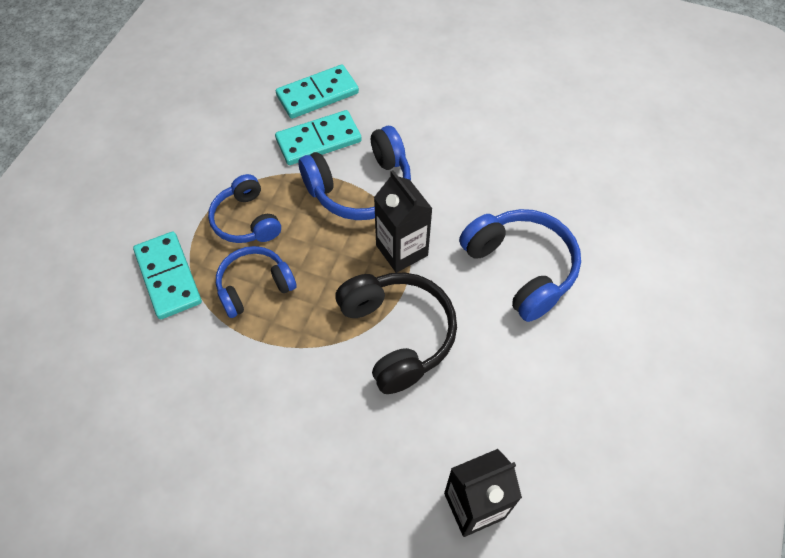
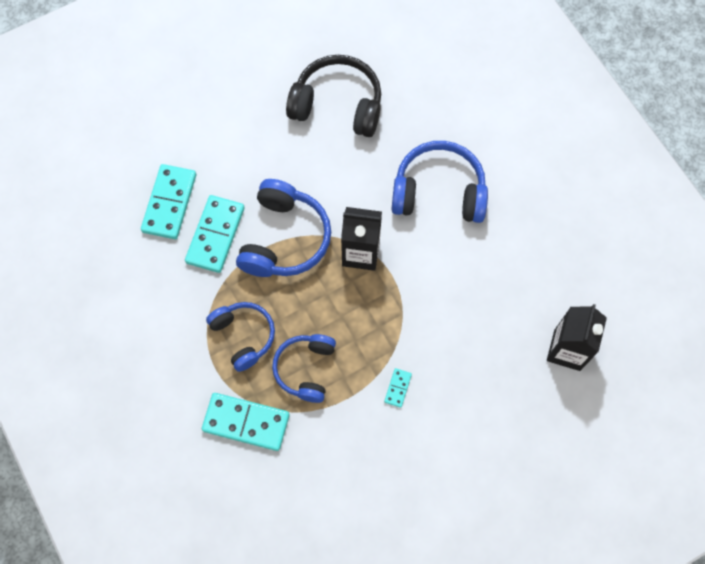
camera: 50 degrees left, 10 degrees up
(246, 220) = (243, 336): blue headphones -> blue headphones turned 135 degrees counterclockwise
(298, 374) = (397, 388): none -> turquoise domino
(397, 334) = (421, 305): black headphones -> black headphones (337, 105)

